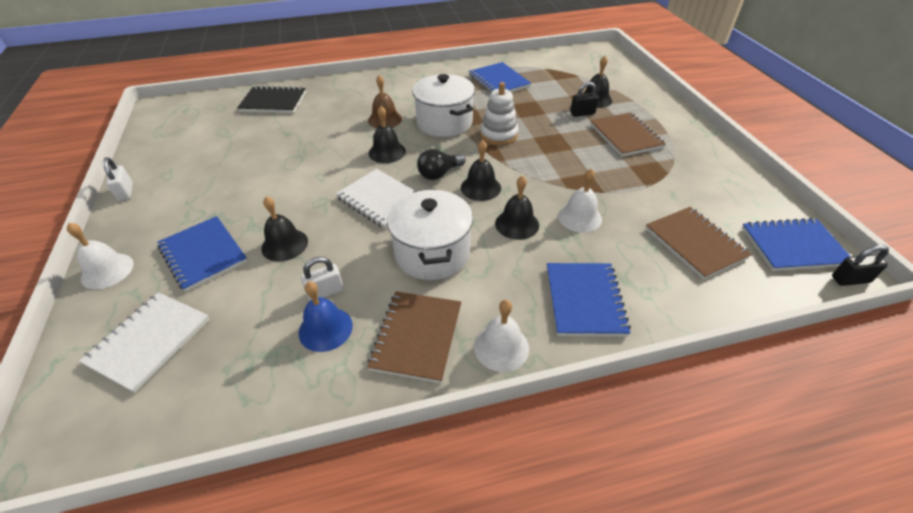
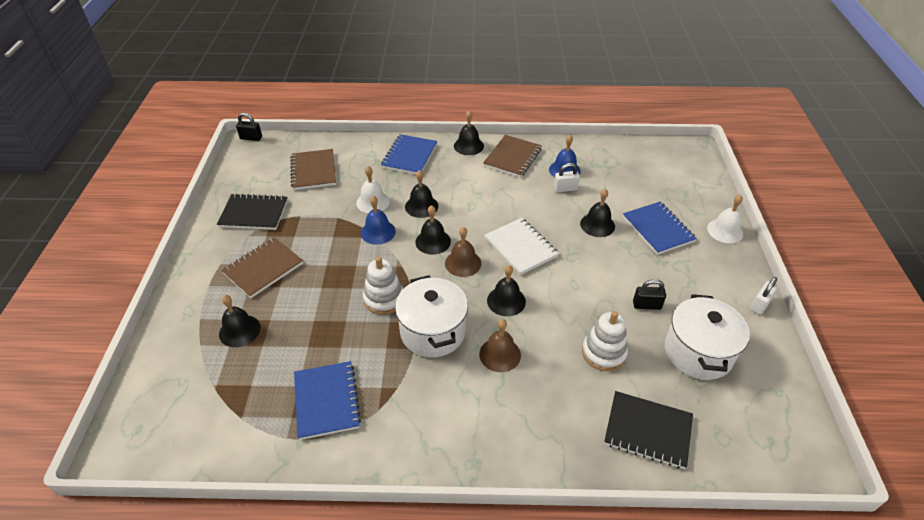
camera: 165 degrees left, 0 degrees up
(126, 192) = (760, 305): white padlock -> white padlock turned 45 degrees clockwise
(149, 341) = (668, 182): white notebook -> none
(298, 133) = (603, 353): none -> white stacking toy
(432, 253) = (490, 198): white pot -> white pot (698, 352)
(439, 174) = (463, 263): black light bulb -> brown bell
(501, 347) = (468, 146): white bell -> black bell
(546, 186) = (378, 232): none -> blue bell
(582, 113) = (275, 310): black padlock -> black padlock (646, 305)
(625, 136) = (263, 268): brown notebook -> brown notebook turned 45 degrees clockwise
(697, 178) = (254, 213): none -> black notebook
(793, 246) = (256, 158): blue notebook -> none

